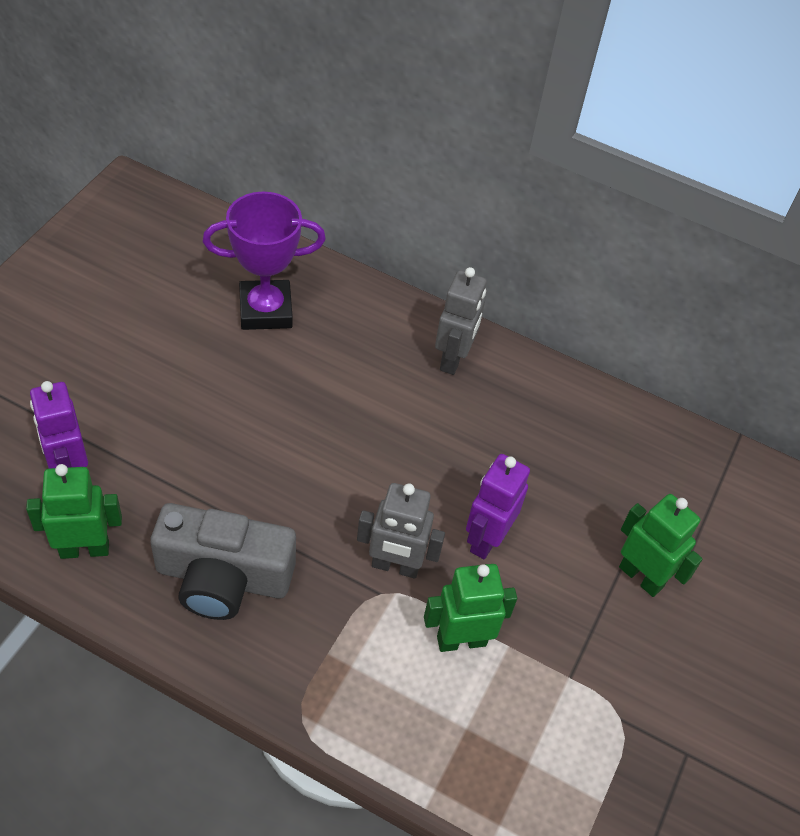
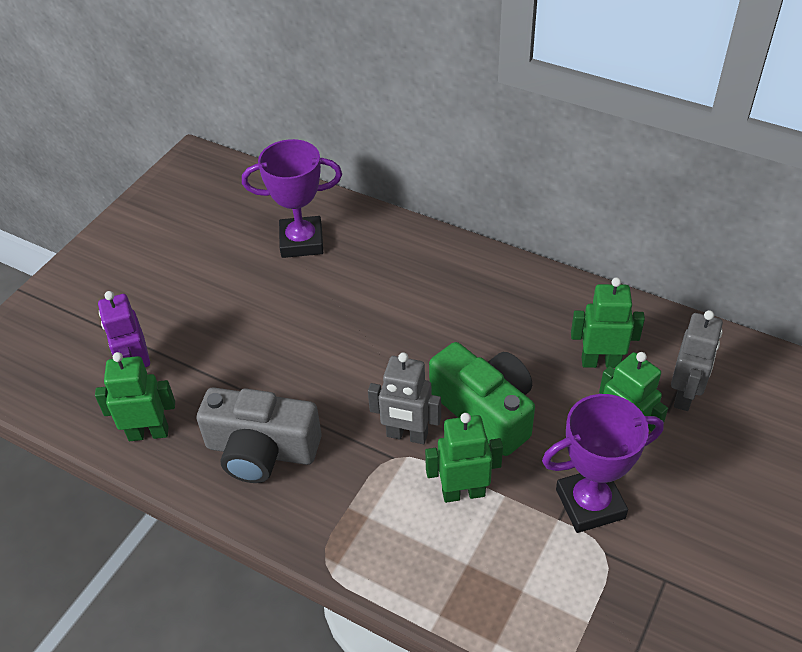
camera: 10 degrees right, 5 degrees down
(453, 359) = (458, 269): grey robot -> grey robot (685, 395)
(486, 539) = (485, 410): purple robot -> green camera
(604, 659) = (590, 504): none -> purple trophy
(616, 485) = (600, 362): none -> green robot

